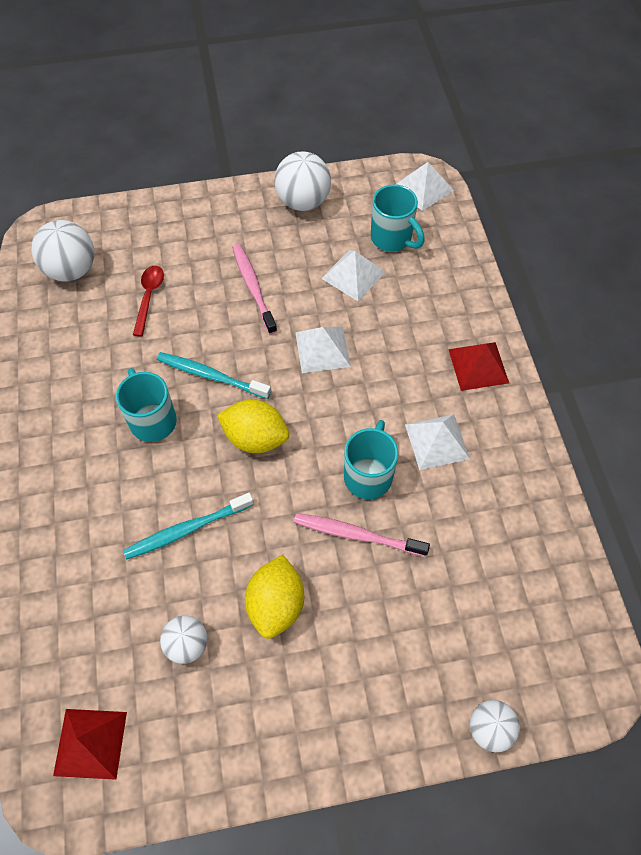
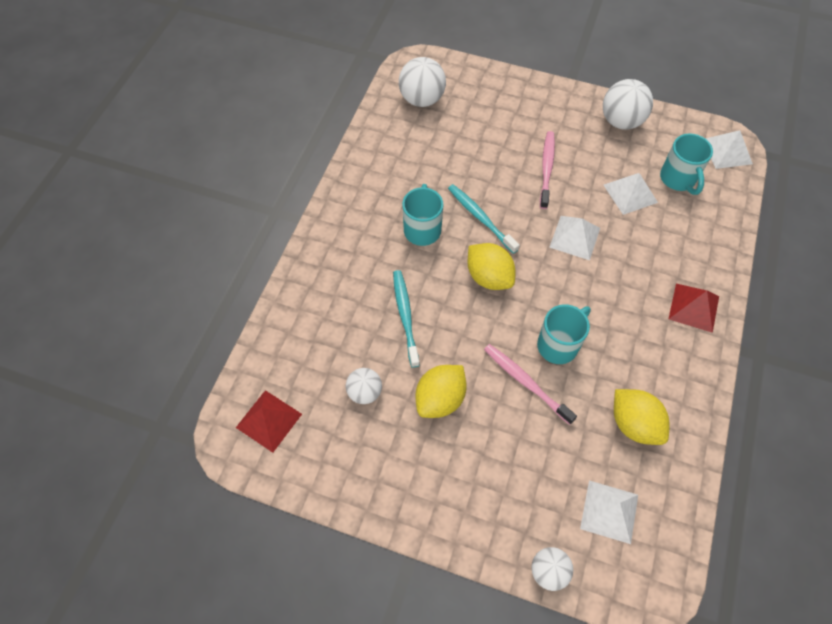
camera: 30 degrees right, 0 degrees up
(149, 297) = (466, 142): red spoon -> none
(186, 530) = (405, 316): turquoise toothbrush -> turquoise toothbrush turned 75 degrees clockwise
(437, 441) = (626, 347): white pyramid -> white pyramid (609, 511)
(487, 519) = (634, 424): none -> yellow lemon

